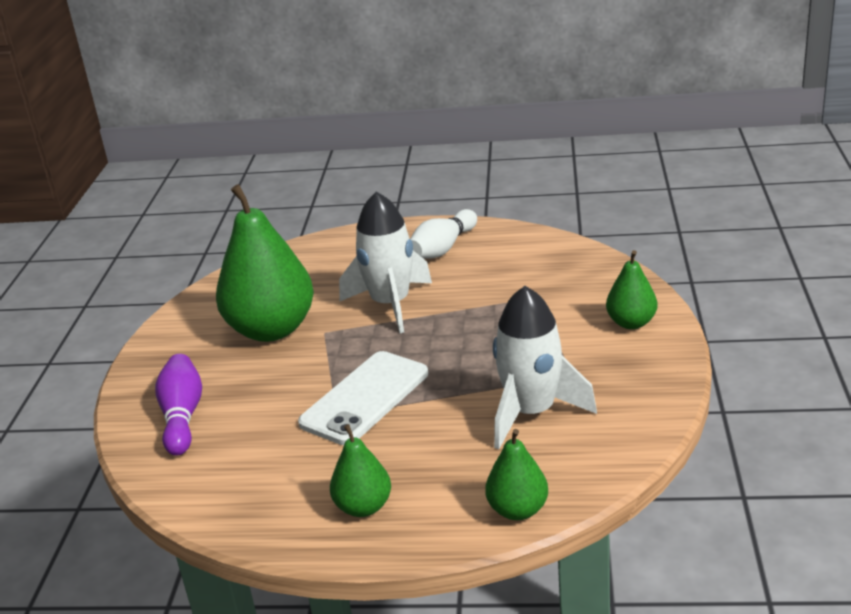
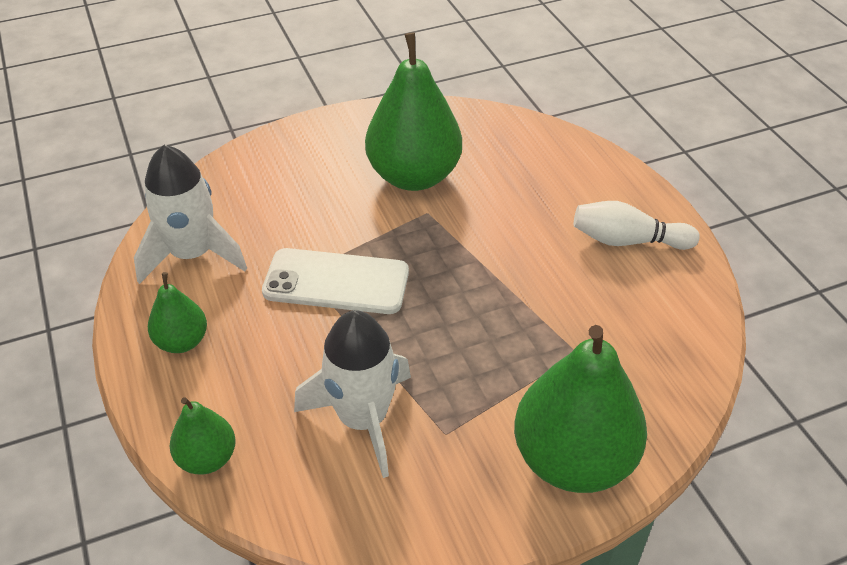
camera: 60 degrees right, 15 degrees up
(182, 416) = (266, 177): purple bowling pin -> none
(391, 304) = (498, 241): white rocket -> white rocket (192, 255)
(631, 323) = (573, 460): green pear -> green pear, size x1.99

